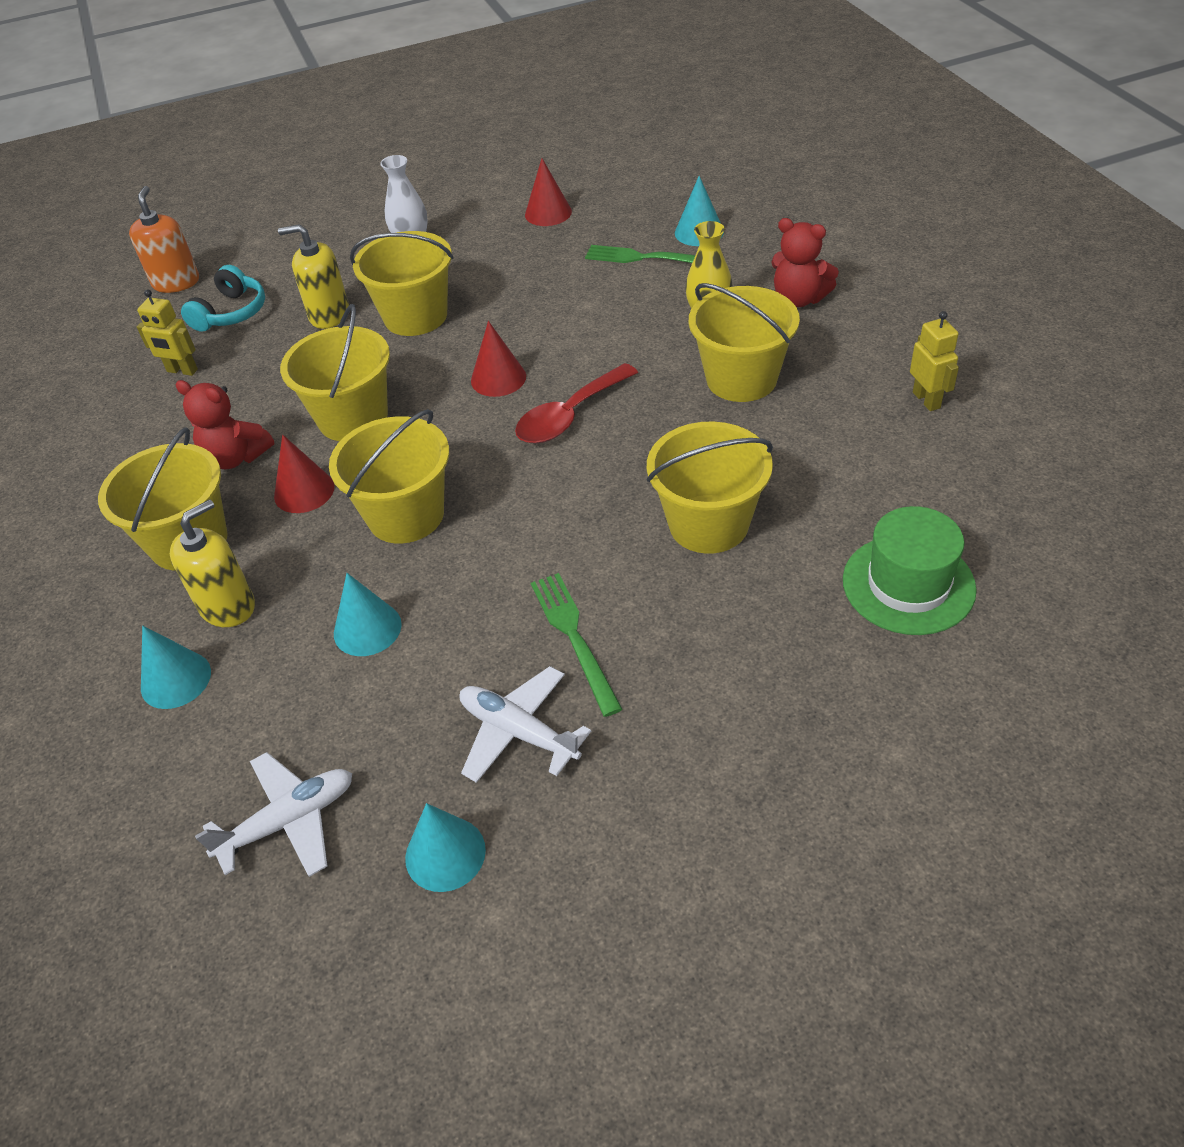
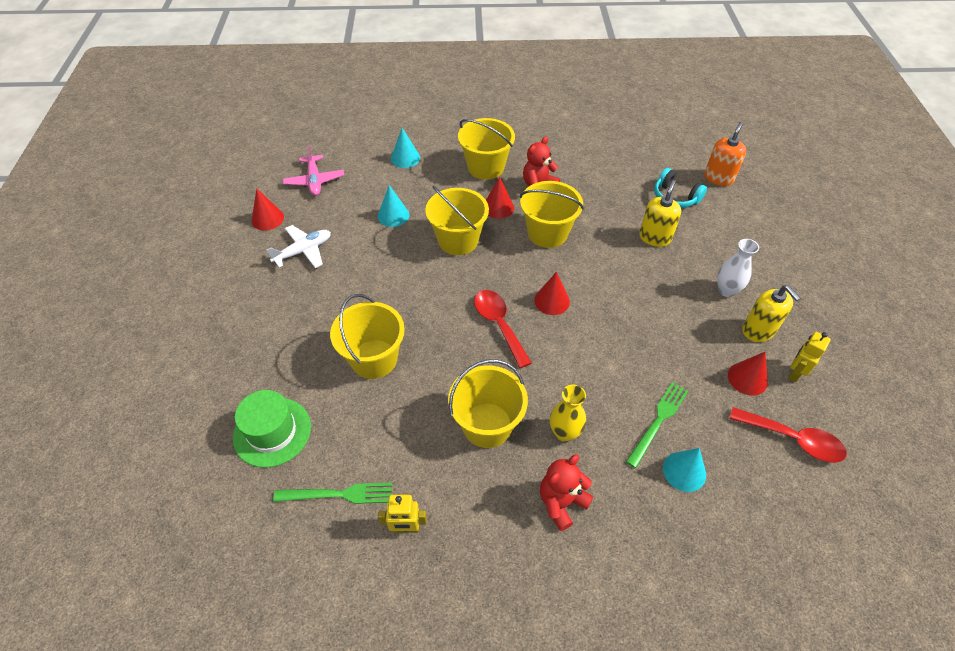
camera: 105 degrees right, 5 degrees up
(176, 282) = (718, 178): orange soap dispenser -> orange soap dispenser turned 75 degrees counterclockwise
(182, 371) = (624, 174): yellow robot -> yellow robot (795, 373)
(228, 606) = (436, 175): yellow soap dispenser -> yellow soap dispenser (758, 330)
(288, 821) = (314, 181): white plane -> pink plane
(415, 316) = (636, 276): yellow bucket -> none
(445, 853) = (267, 219): turquoise cone -> red cone
(574, 637) = (338, 282): green fork -> green fork (338, 494)
(613, 178) = (793, 439): none -> red spoon

